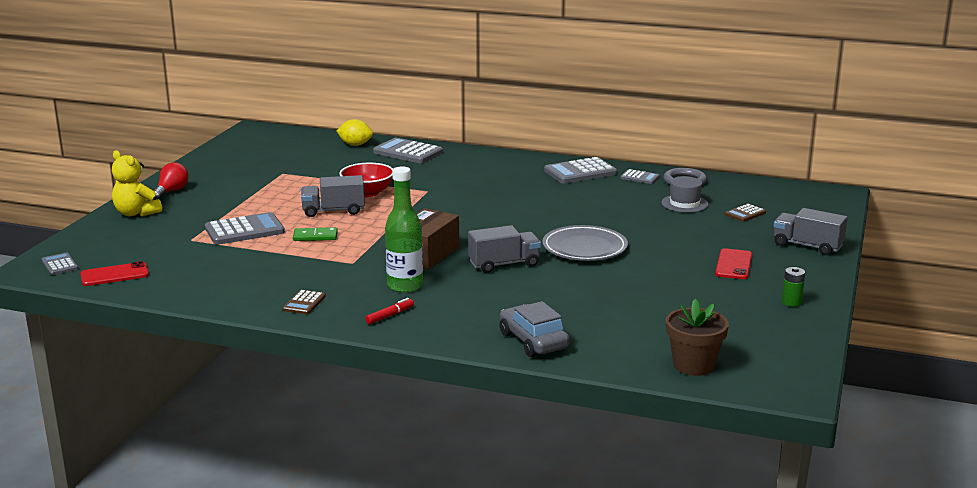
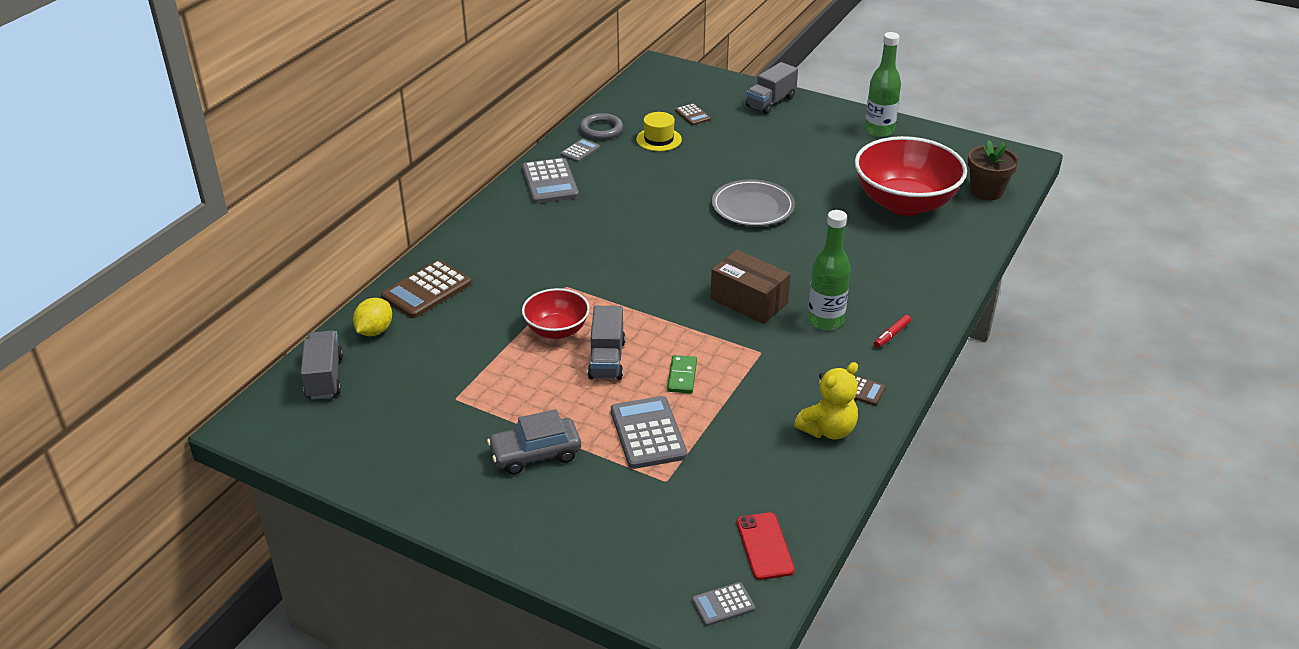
camera: 80 degrees left, 15 degrees up
(136, 213) = (557, 538): yellow teddy bear -> yellow teddy bear (828, 430)
(171, 191) = (484, 506): red light bulb -> none
(389, 315) = (892, 335): red marker -> red marker turned 105 degrees counterclockwise
(408, 152) = (426, 290): grey calculator -> brown calculator
(504, 264) = (782, 256): grey truck -> grey truck (324, 377)
(533, 341) = (945, 259): grey car -> grey car (535, 454)
(636, 318) = (904, 203): none -> red bowl
(684, 203) = (658, 139): grey hat -> yellow hat
(733, 264) = (803, 141): red phone -> none
(791, 302) = (879, 130): green battery -> green bottle

